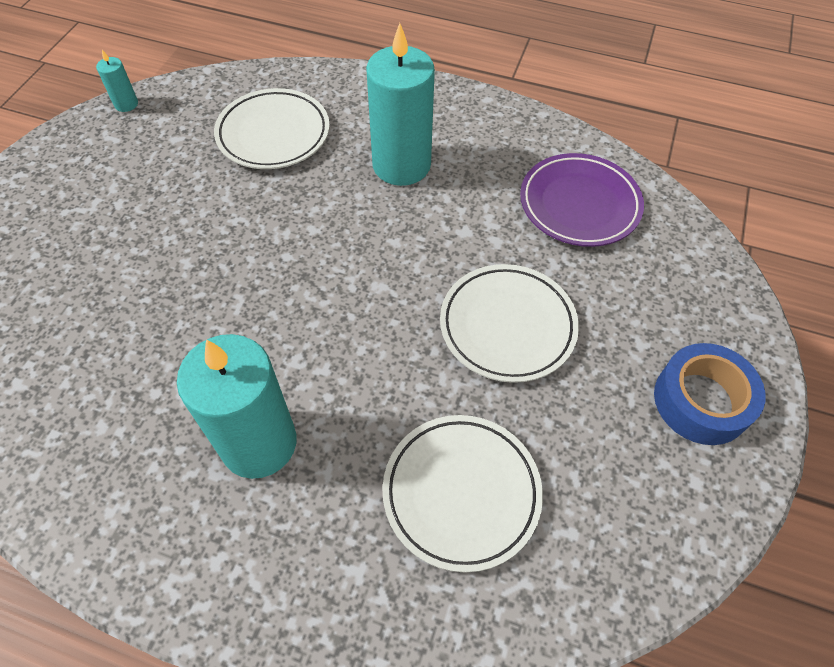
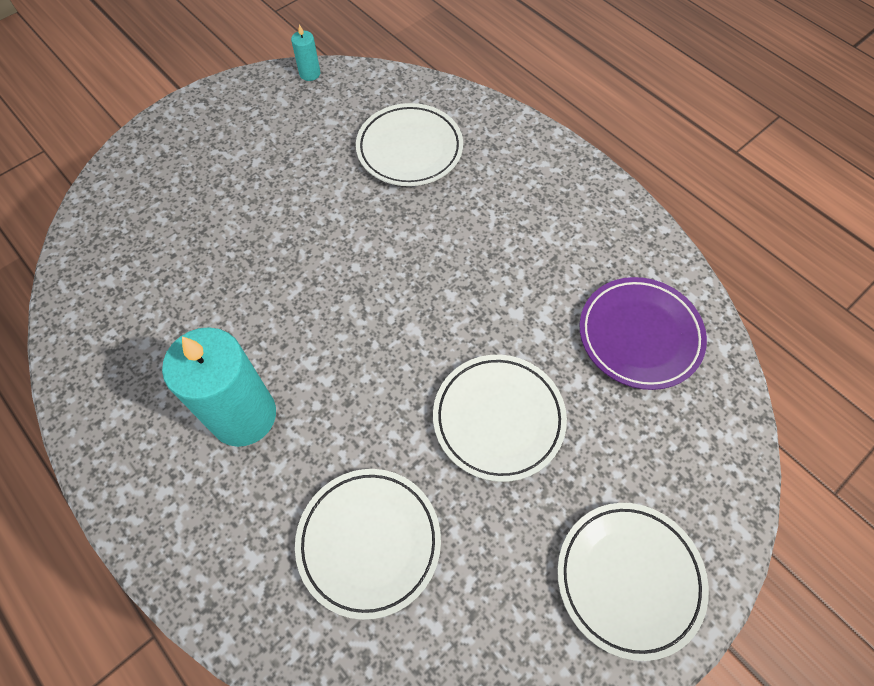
camera: 30 degrees right, 5 degrees up
(401, 165) = (500, 225): turquoise candle -> none
(701, 401) = (629, 579): blue tape -> white plate

